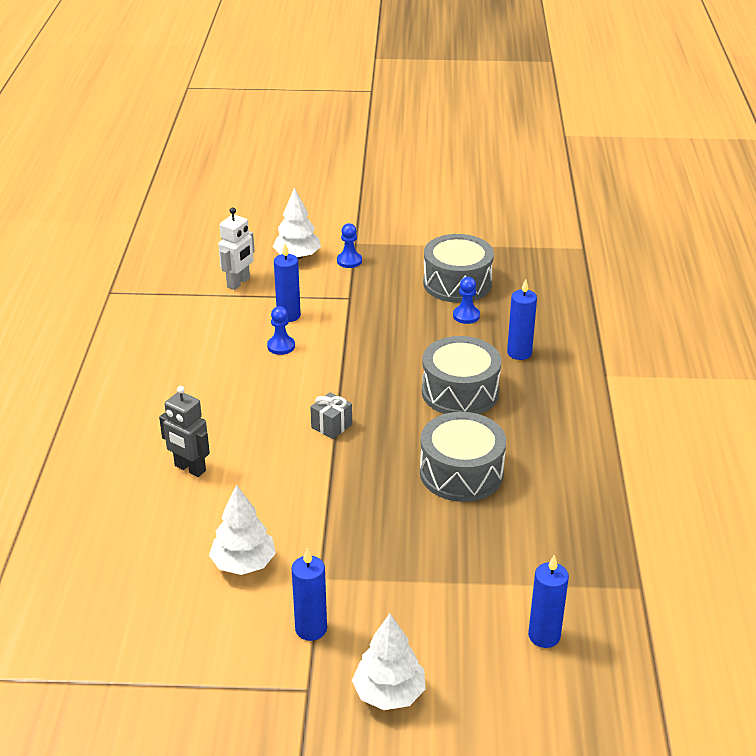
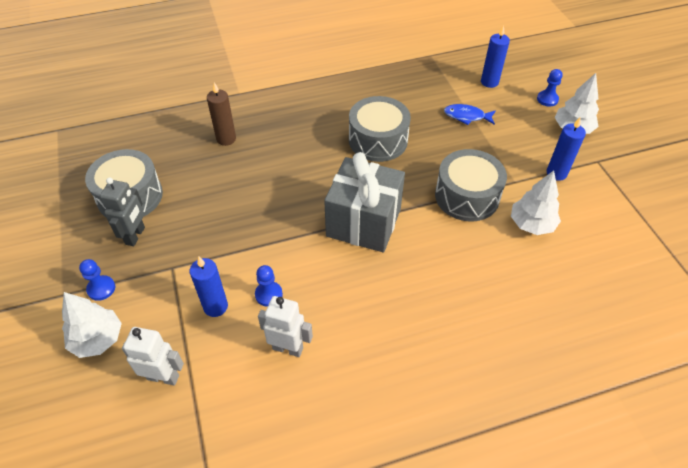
camera: 110 degrees left, 15 degrees up
(190, 468) = (462, 296): grey robot -> grey robot (135, 236)
(217, 347) = (288, 348): none -> white robot
(331, 426) = (363, 222): grey gift -> grey gift, size x2.43
(460, 392) = (288, 160): grey drum -> grey drum (467, 196)
(466, 316) = (182, 179): blue pawn -> blue pawn (547, 99)
(471, 576) = (466, 116): none -> blue fish
(519, 353) = (226, 139): blue candle -> brown candle

